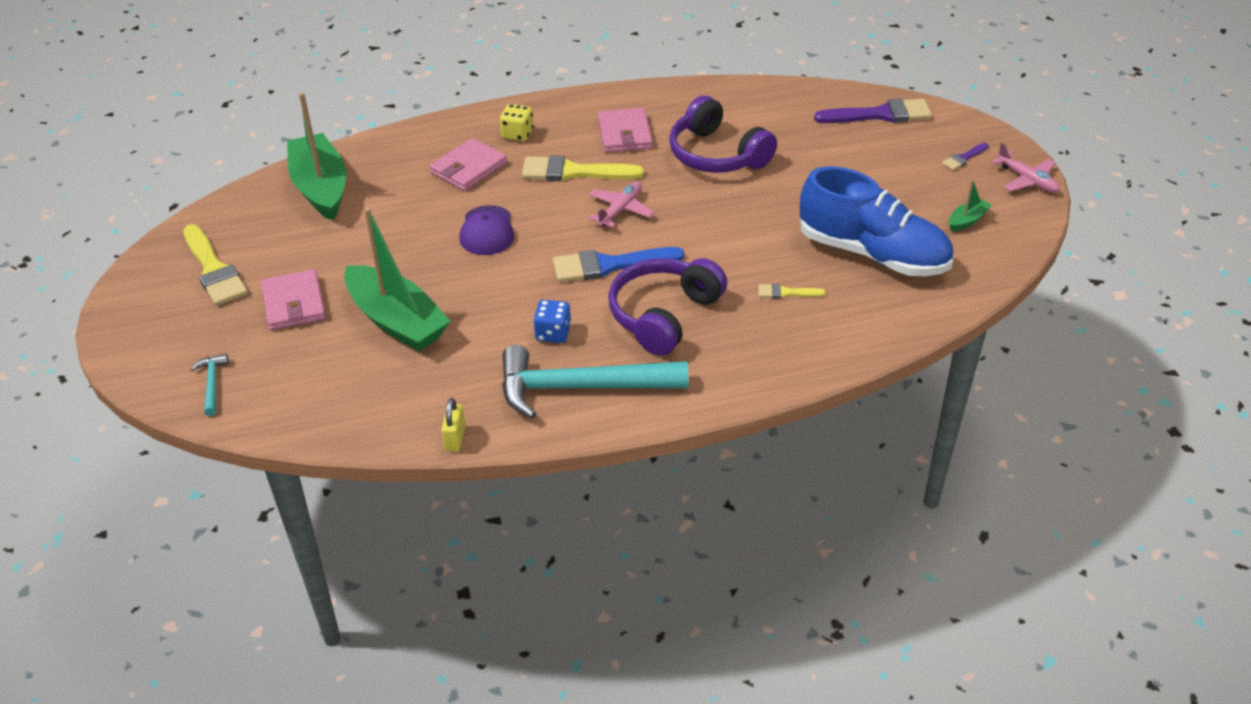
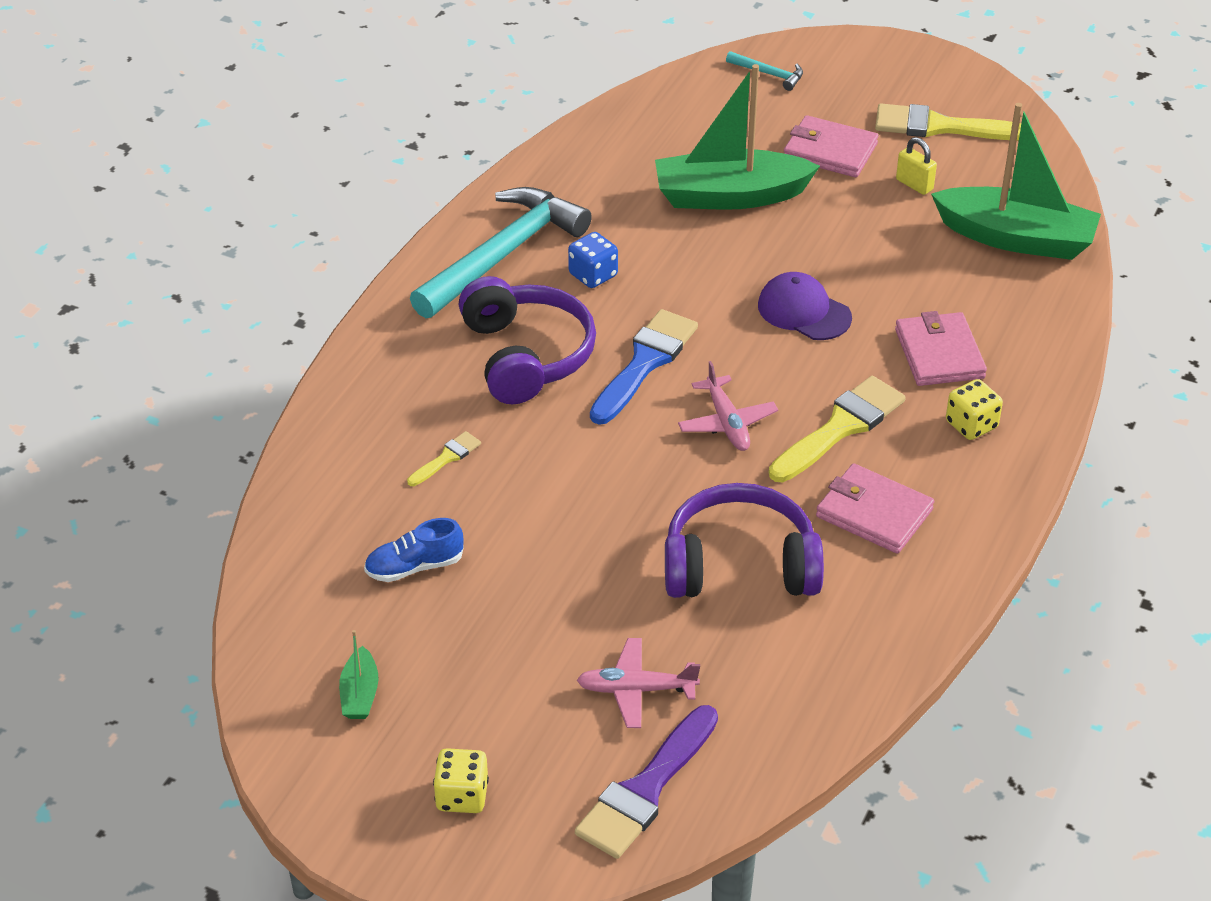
camera: 130 degrees right, 0 degrees up
(455, 438) = (537, 162): yellow padlock -> yellow padlock (914, 185)
(872, 254) = (414, 567): blue shoe -> blue shoe, size x0.43
(963, 158) = (462, 796): purple brush -> yellow dice
(1027, 180) = (348, 821): pink plane -> pink plane (636, 690)

